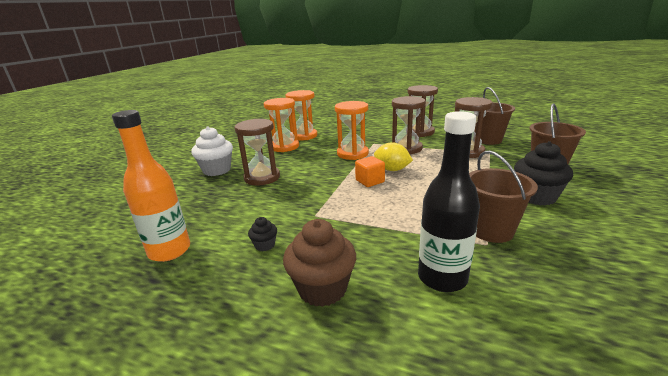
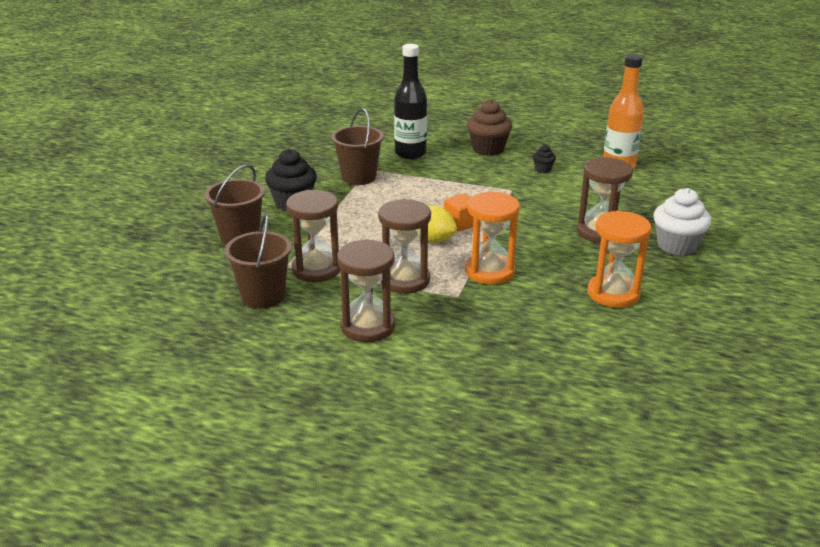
camera: 175 degrees right, 5 degrees up
(303, 136) = (596, 326): orange hourglass -> none

